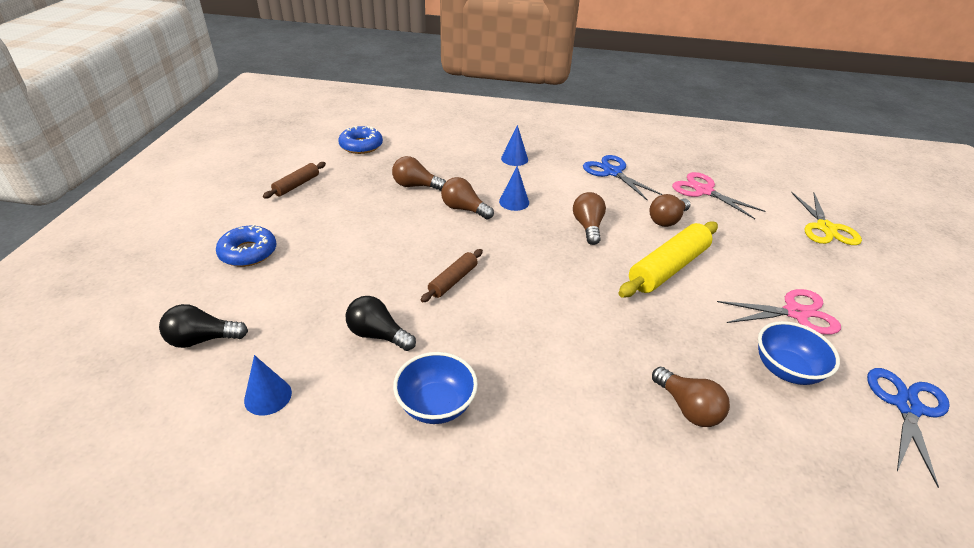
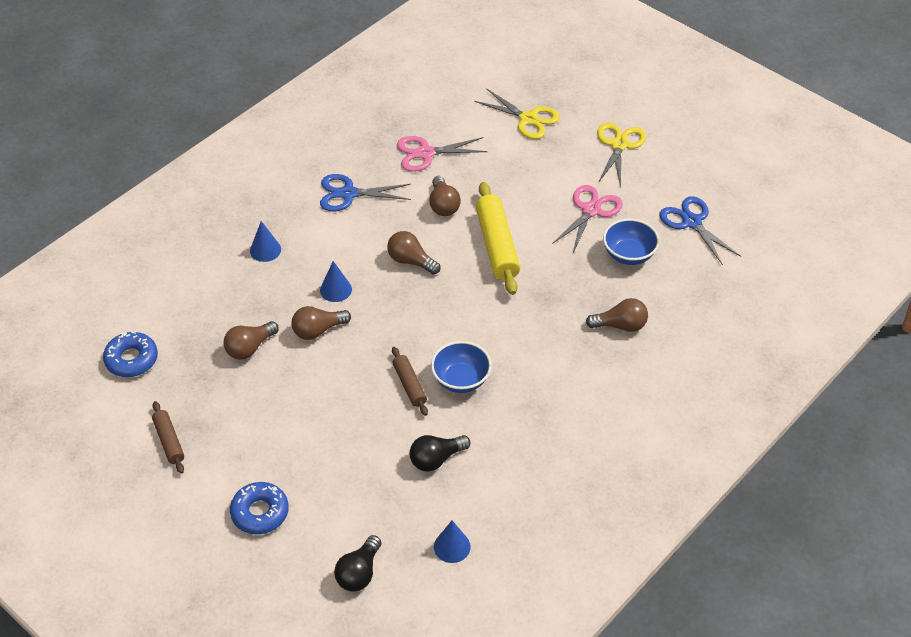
camera: 55 degrees left, 10 degrees up
(436, 405) = (527, 454): blue bowl -> blue bowl (461, 380)
(899, 298) = (619, 145): none -> yellow scissors

